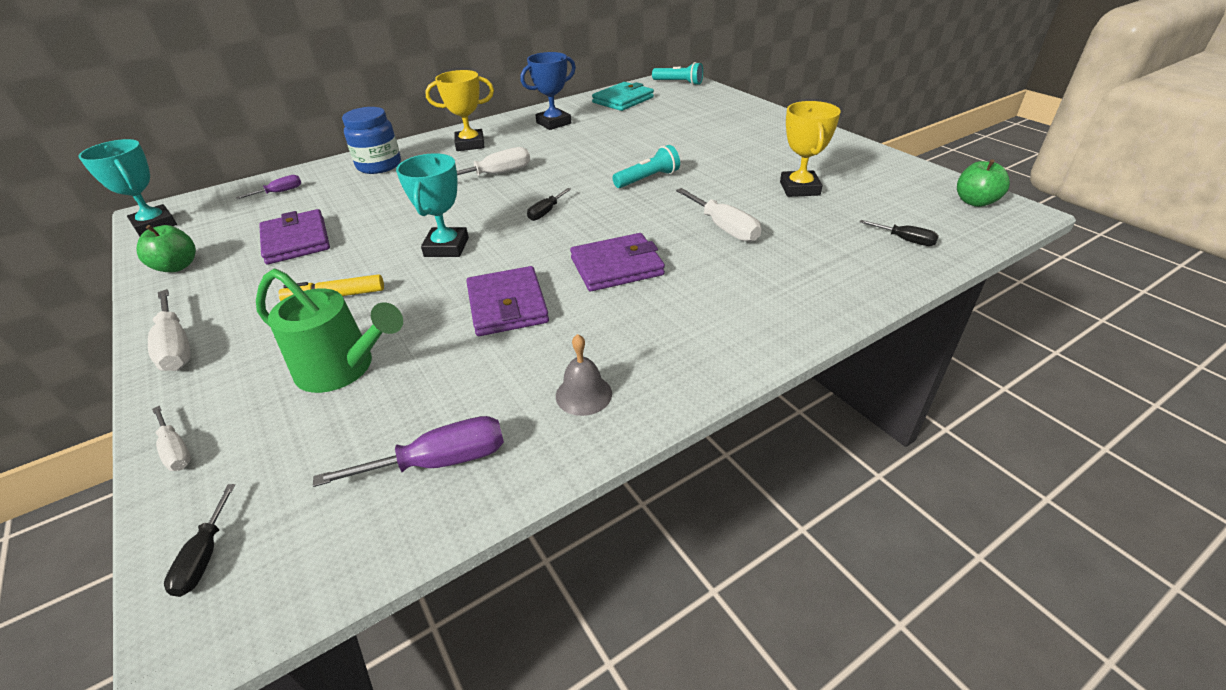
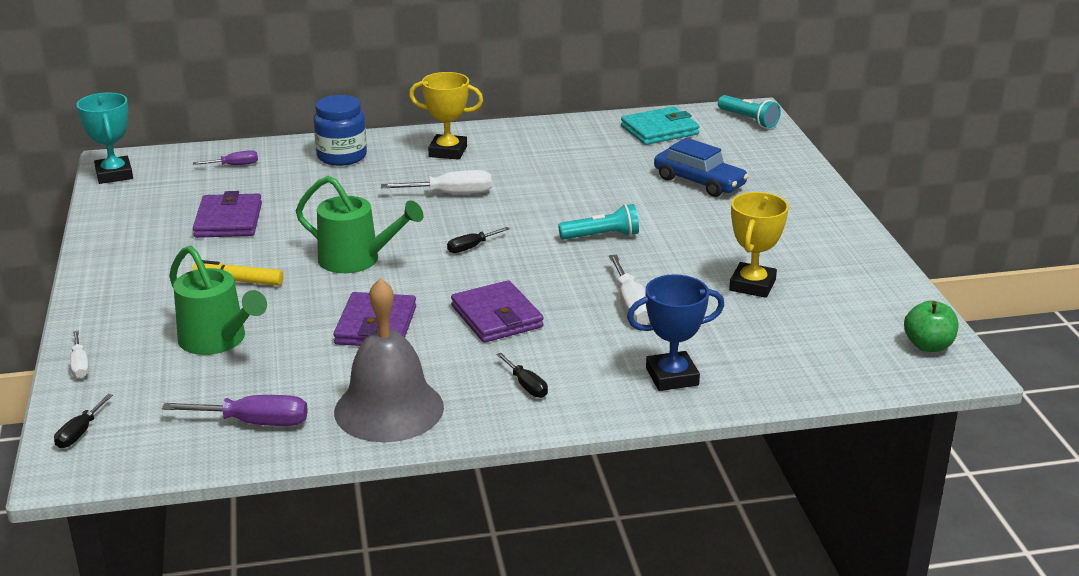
camera: 20 degrees right, 10 degrees down
(176, 347) = (101, 290): white screwdriver -> none
(177, 266) = (121, 220): green apple -> none
(446, 247) = (356, 260): turquoise trophy -> green watering can
(553, 123) = (555, 144): blue trophy -> blue trophy (672, 377)
(583, 394) = (389, 409): grey bell -> grey bell, size x2.20
(617, 266) = (496, 317): purple wallet -> purple wallet turned 60 degrees clockwise
(684, 126) = (699, 182): none -> blue car
(905, 240) = (802, 363): black screwdriver -> black screwdriver (526, 386)

